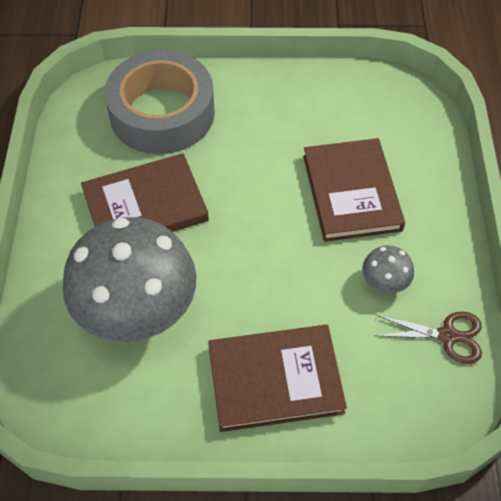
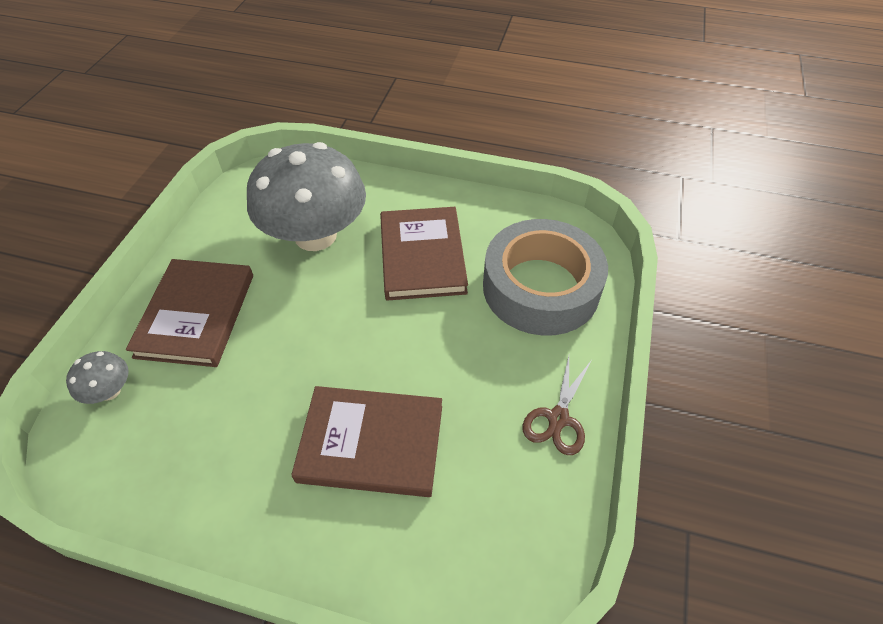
camera: 105 degrees right, 5 degrees down
(384, 282) = (241, 439): grey mushroom -> grey mushroom (110, 391)
(447, 336) = (146, 481): brown scissors -> brown scissors (558, 418)

